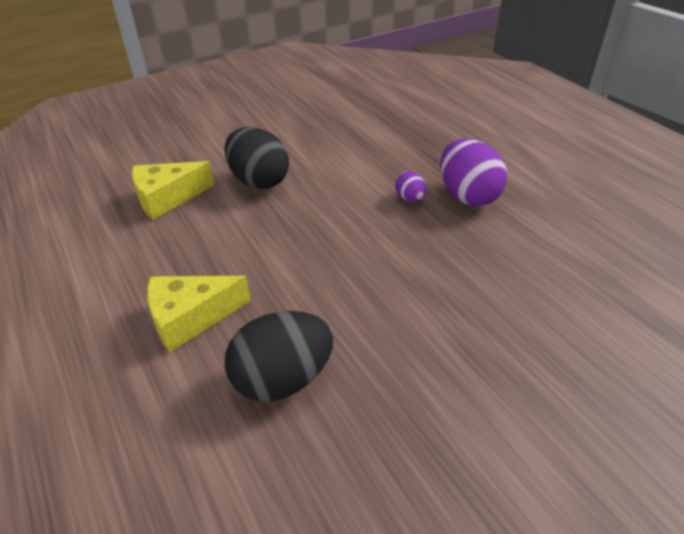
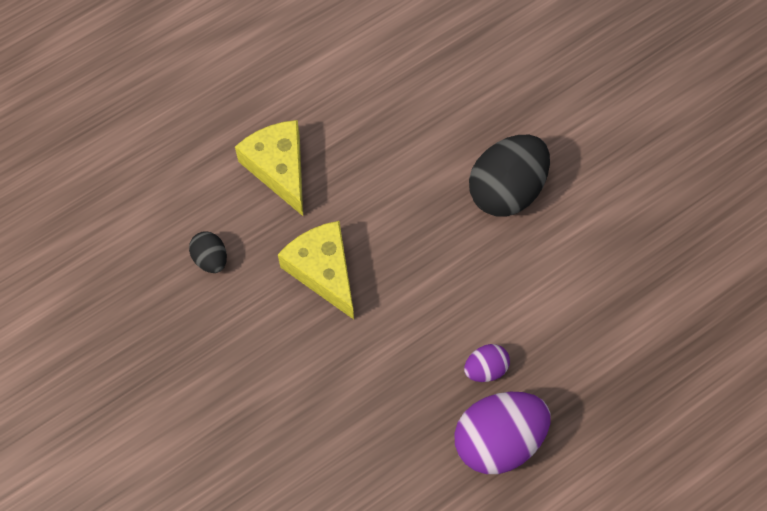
camera: 85 degrees right, 25 degrees up
(167, 198) = (462, 98): yellow cheese -> yellow cheese (323, 271)
(282, 379) = (210, 259): black egg -> black egg, size x0.49

